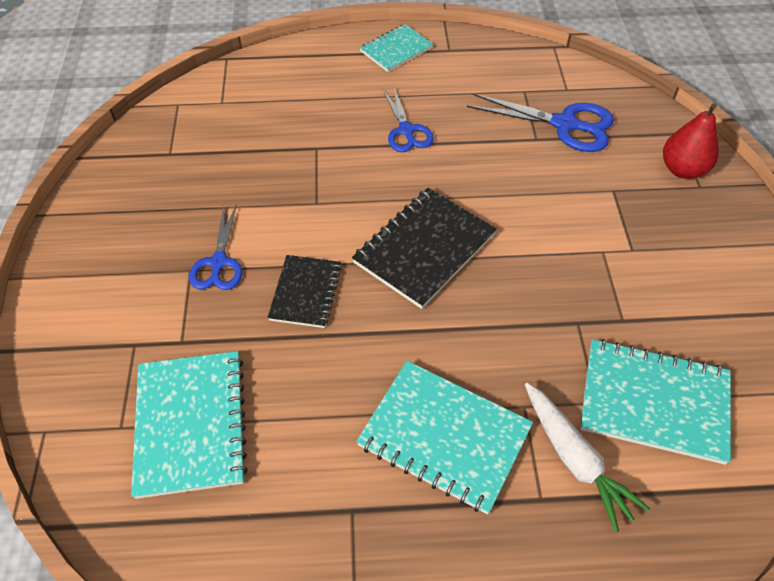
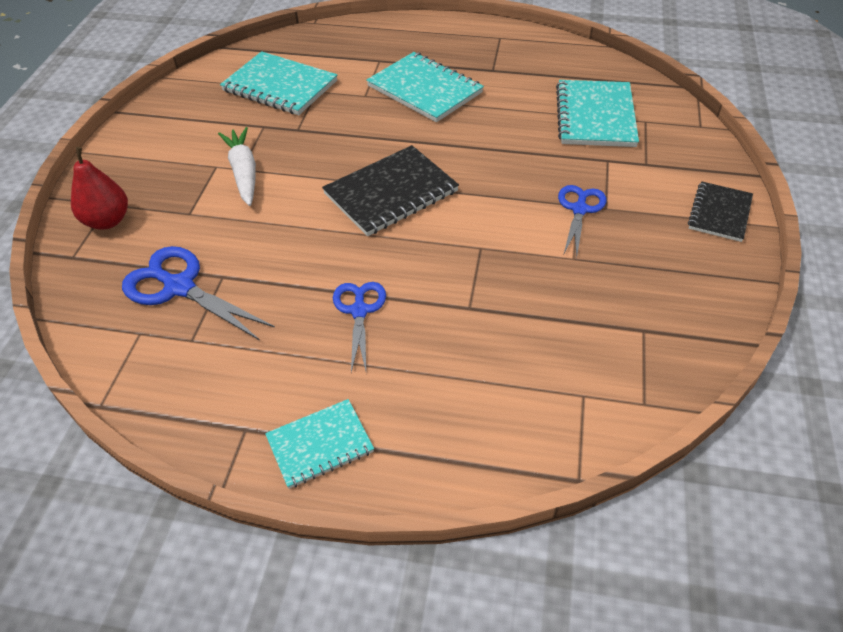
camera: 165 degrees left, 5 degrees down
(305, 292) = (503, 177): black notebook -> black notebook (720, 213)
(574, 459) = (349, 71): white carrot -> white carrot (244, 172)

